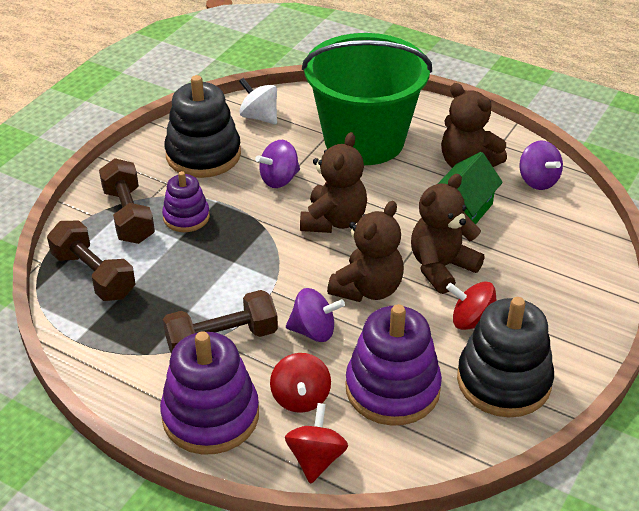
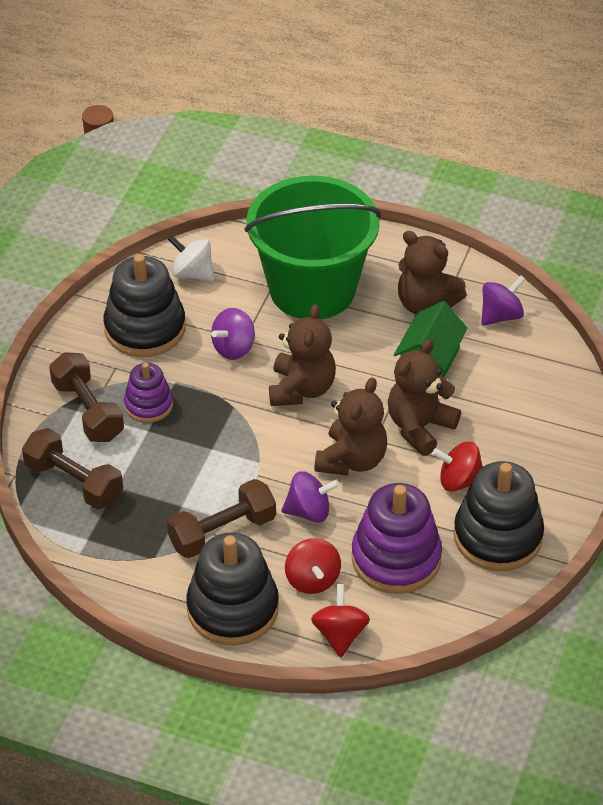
camera: 10 degrees left, 5 degrees up
(210, 416) = (232, 608): purple stacking toy -> black stacking toy
(537, 181) = (501, 315): purple spinning top -> purple spinning top turned 90 degrees counterclockwise

